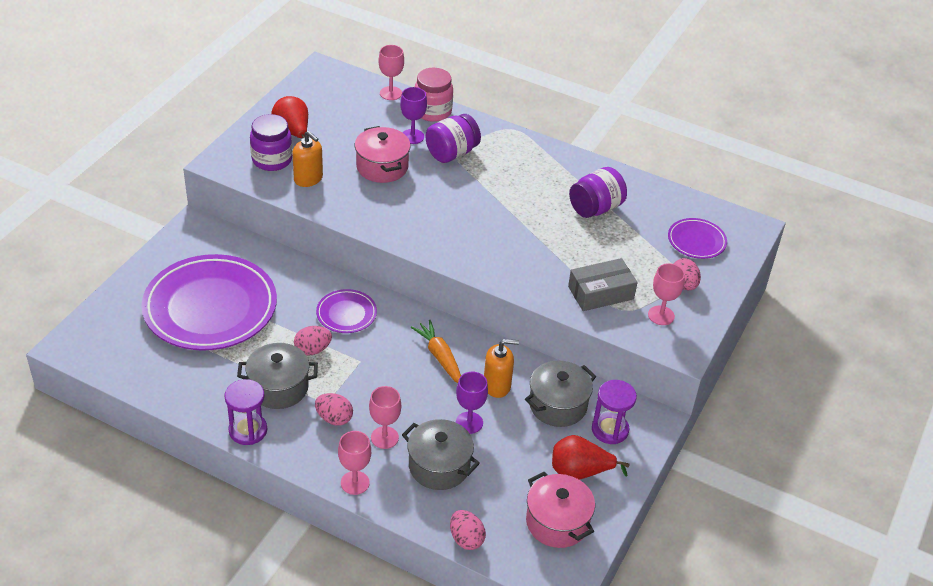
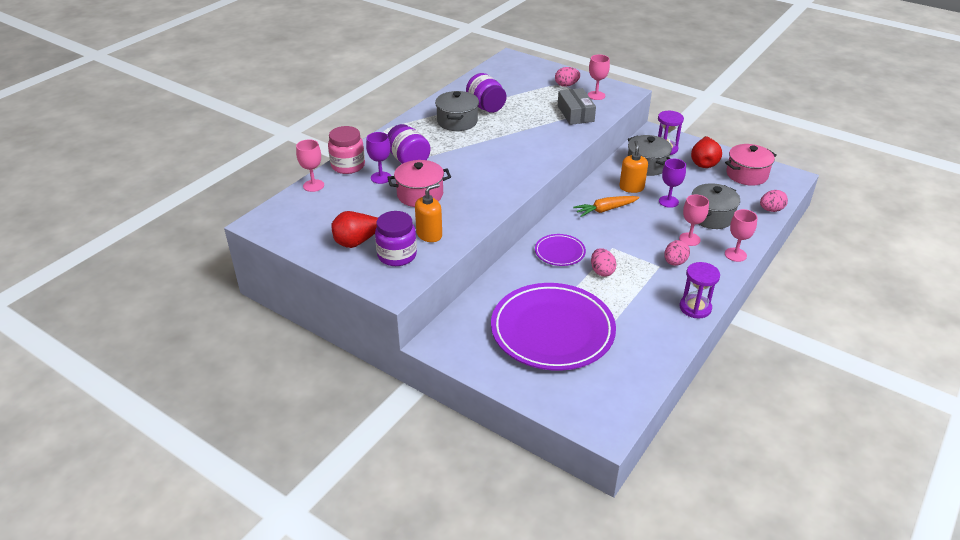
camera: 80 degrees left, 5 degrees down
(279, 387) = (646, 290): grey pot -> grey pot (457, 121)
(696, 241) = (523, 76): purple plate -> none

